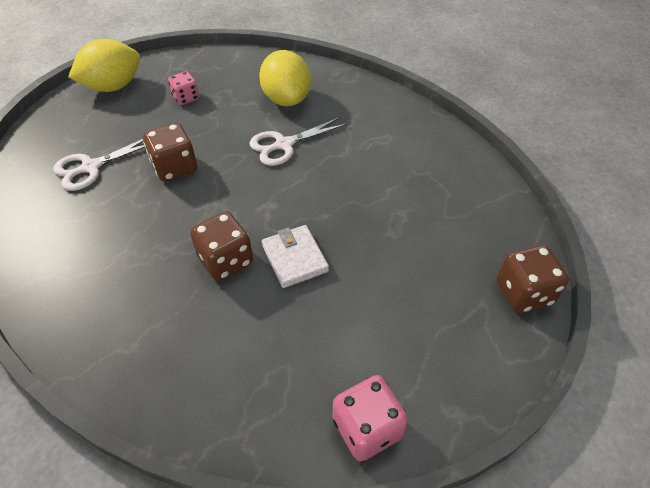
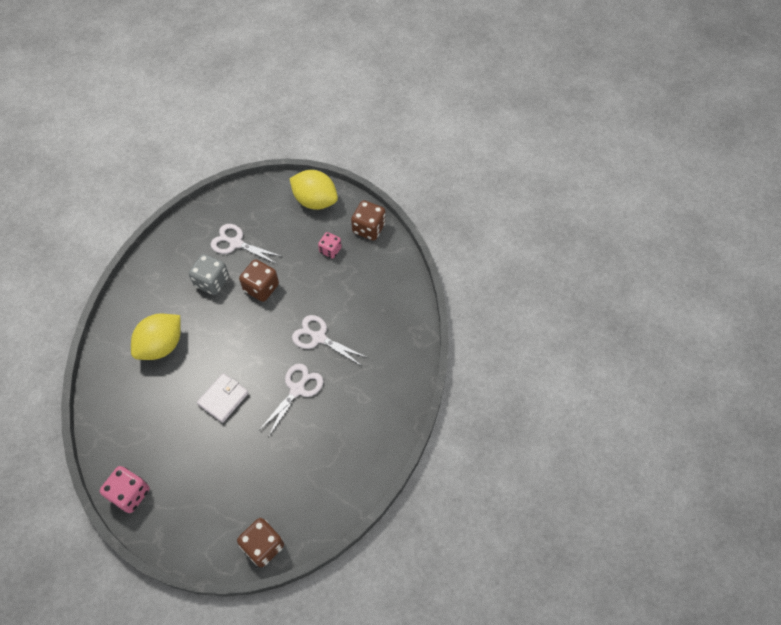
camera: 60 degrees right, 10 degrees up
(119, 209) = (212, 282): none -> grey dice
(225, 260) = (203, 362): brown dice -> brown dice (369, 228)
(286, 99) = (368, 312): yellow lemon -> yellow lemon (161, 345)
(335, 185) = (297, 389): none -> white scissors

